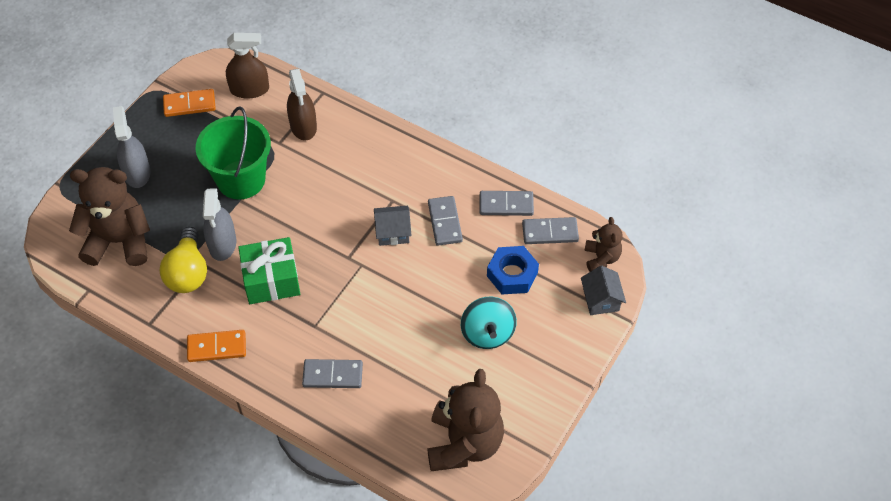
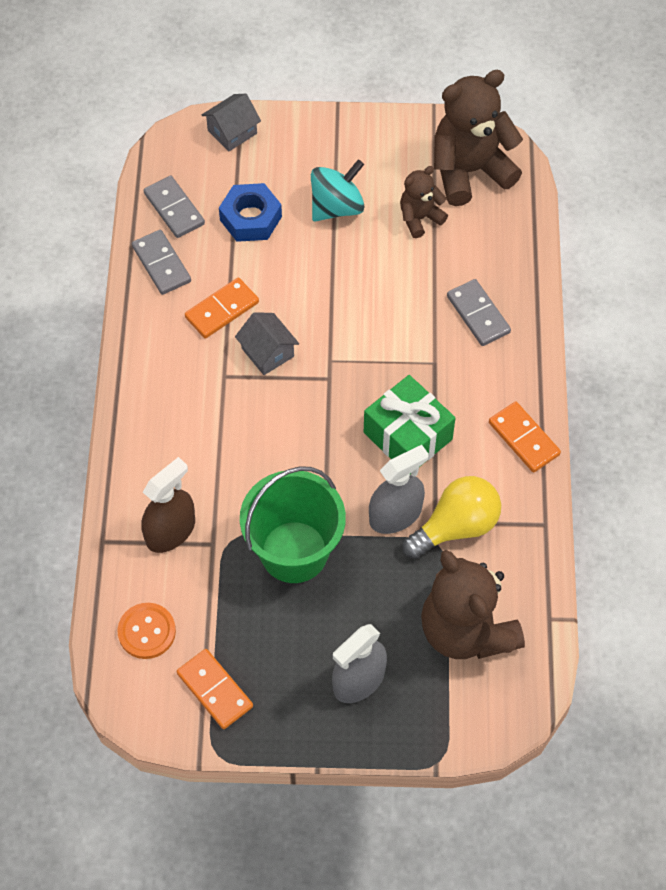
camera: 120 degrees left, 5 degrees up
(249, 89) = (147, 631): brown spray bottle -> orange button
(444, 222) = (222, 310): grey domino -> orange domino
(601, 258) = (179, 152): brown teddy bear -> brown teddy bear (420, 218)

